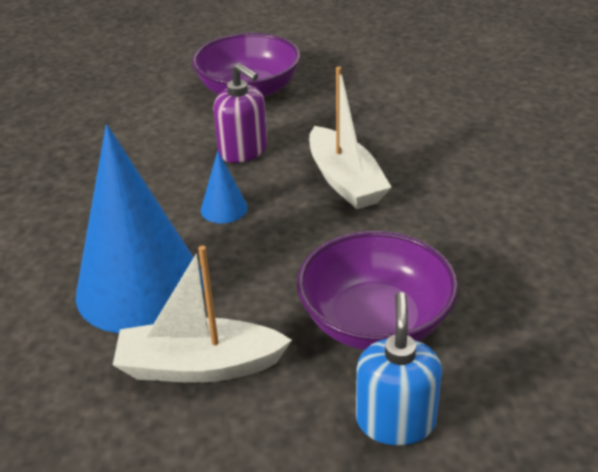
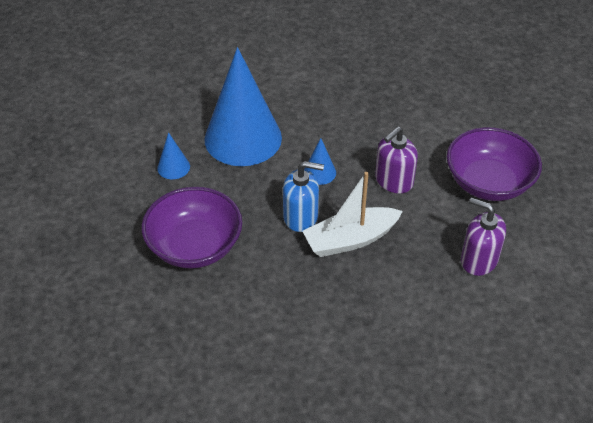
camera: 90 degrees right, 10 degrees up
(199, 366) = (173, 167): white boat -> blue cone
(363, 100) = (478, 260): none -> purple soap dispenser
(395, 421) = (115, 249): blue soap dispenser -> blue soap dispenser (301, 217)

